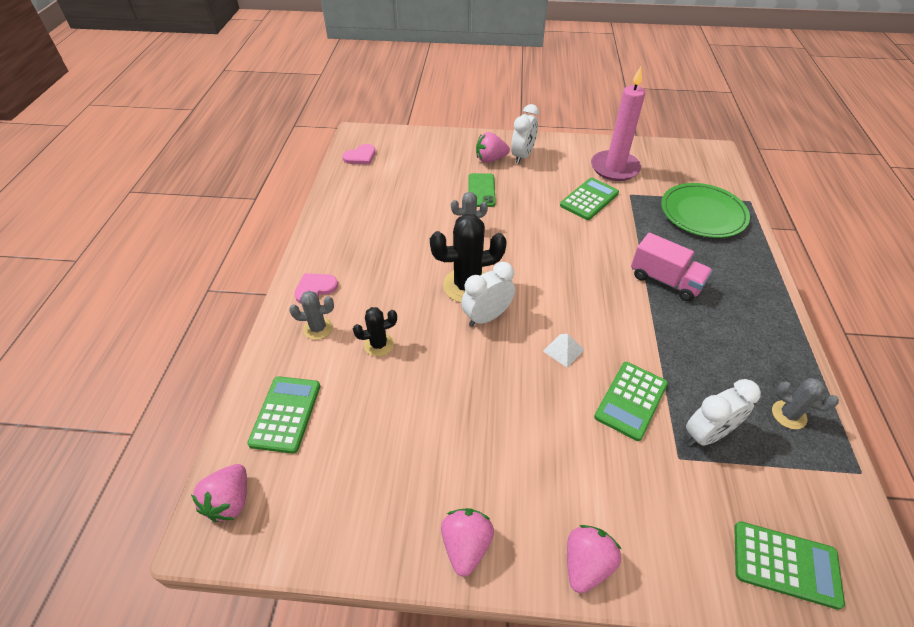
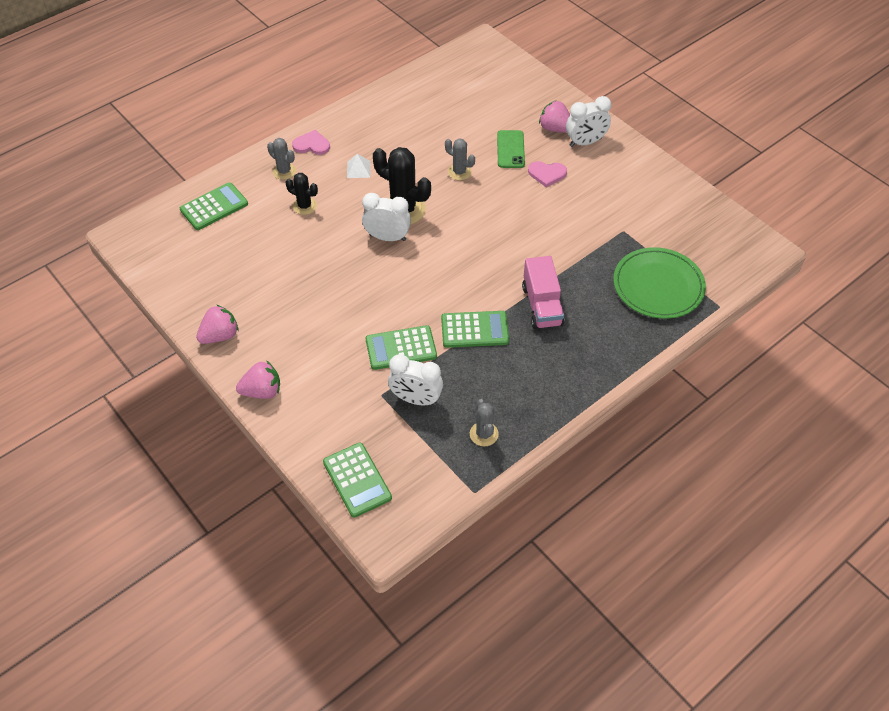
camera: 45 degrees right, 5 degrees up
(230, 501) = (145, 229): pink strawberry -> none
(360, 156) = (460, 63): pink heart -> pink heart (547, 174)
(481, 190) = (510, 149): green phone -> green phone turned 45 degrees counterclockwise
(563, 350) = (404, 291): white pyramid -> white pyramid (358, 169)
(589, 199) = (583, 212): green calculator -> green calculator (474, 330)
(614, 168) = (647, 202): pink candle -> none

